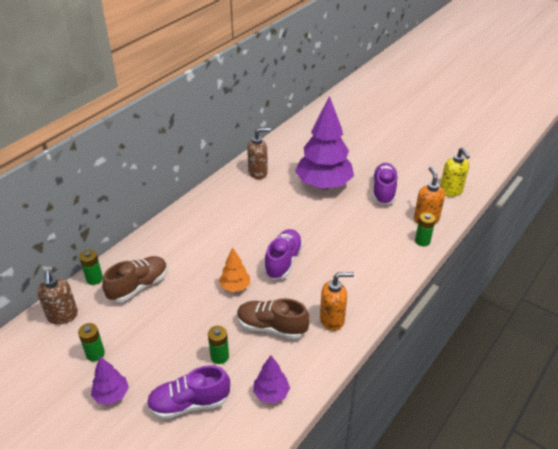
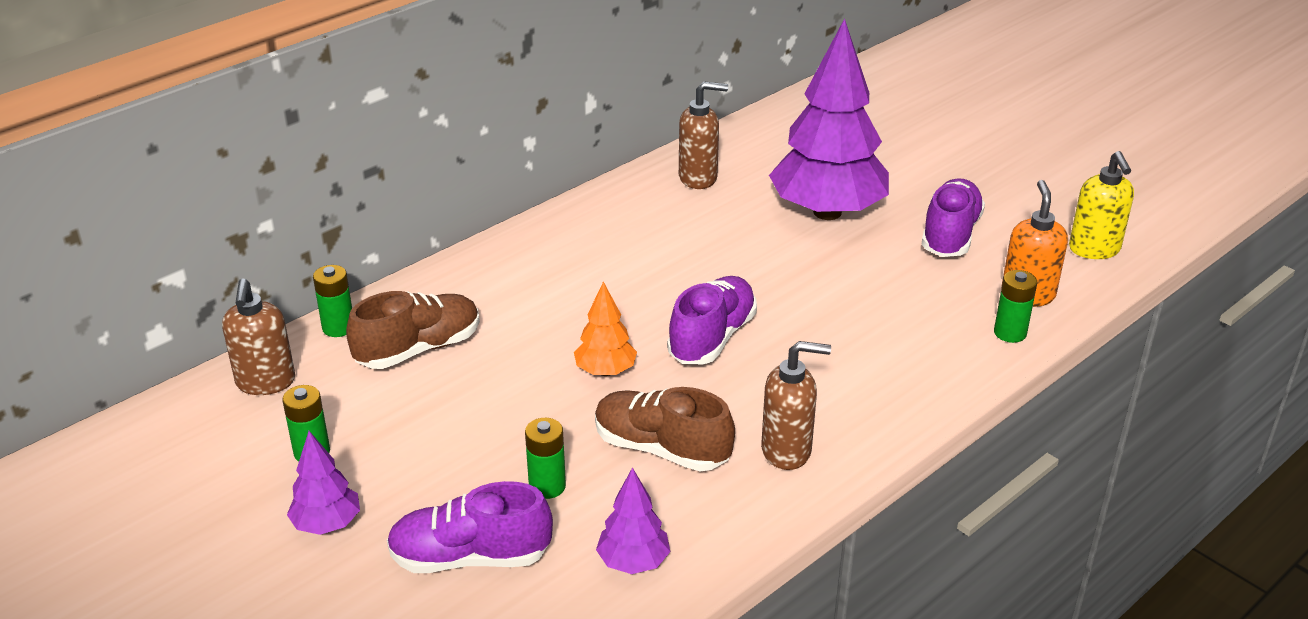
camera: 10 degrees right, 5 degrees down
(332, 320) = (787, 451): orange soap dispenser -> brown soap dispenser

